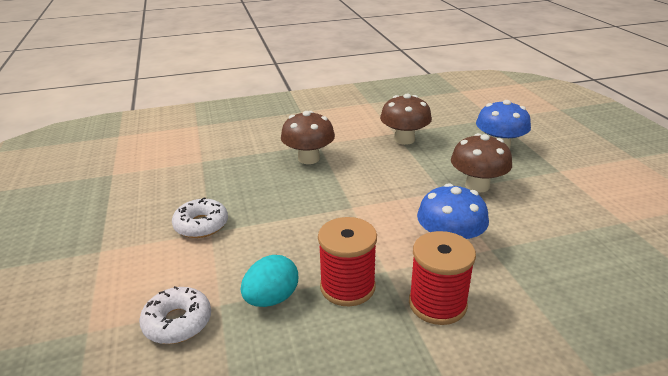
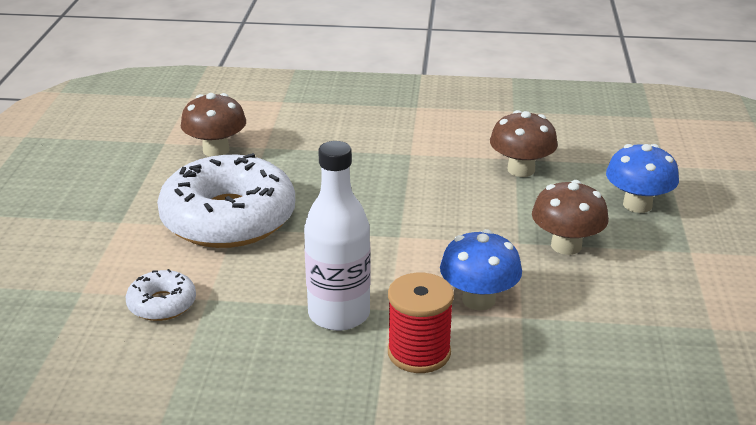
camera: 20 degrees right, 0 degrees up
(201, 225) = (228, 219): white donut -> white donut, size x2.21
(271, 299) = (258, 306): turquoise egg -> none
(308, 158) = (387, 169): brown mushroom -> brown mushroom (216, 150)
(347, 287) = (339, 314): red spool -> white bottle

